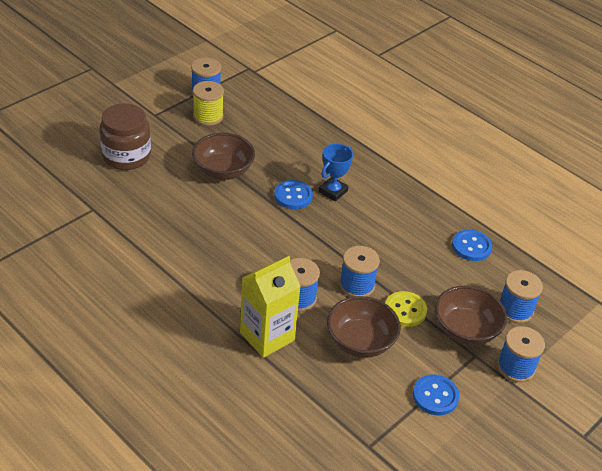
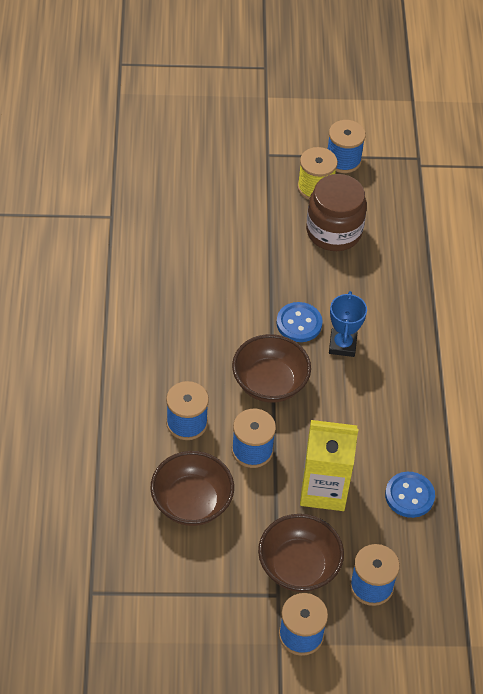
camera: 45 degrees right, 10 degrees up
(126, 156) = (195, 182): brown jar -> brown jar (334, 231)
(223, 171) = (264, 254): brown bowl -> brown bowl (270, 383)
(267, 336) = (121, 437): yellow carton -> yellow carton (323, 489)
(333, 191) = (342, 345): blue trophy -> blue trophy turned 75 degrees counterclockwise
(405, 310) = (266, 506): yellow button -> none
(435, 396) = (196, 599): blue button -> none

